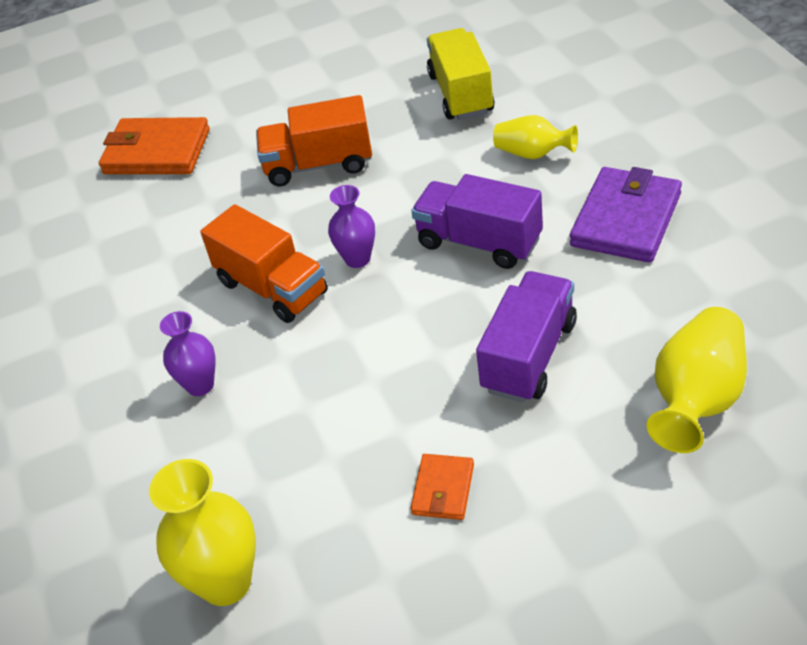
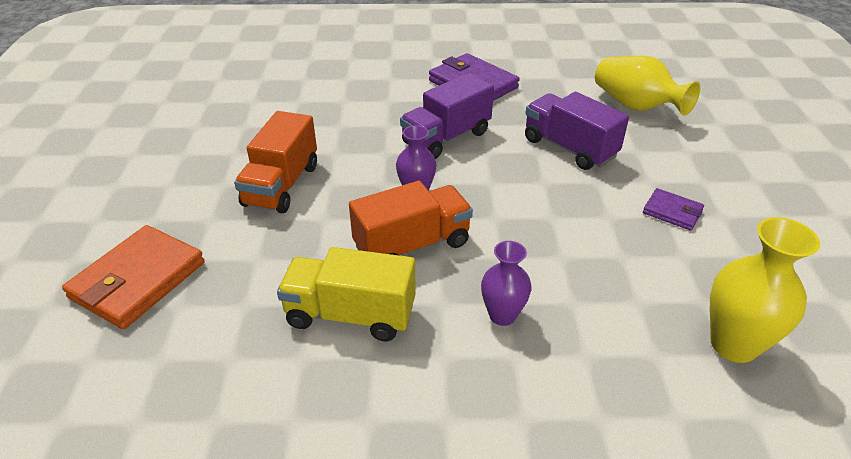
camera: 75 degrees left, 5 degrees down
(443, 489) = (672, 212): orange wallet -> purple wallet
(461, 94) = (278, 103): yellow truck -> yellow truck (350, 314)
(533, 154) = (377, 96): yellow vase -> none

